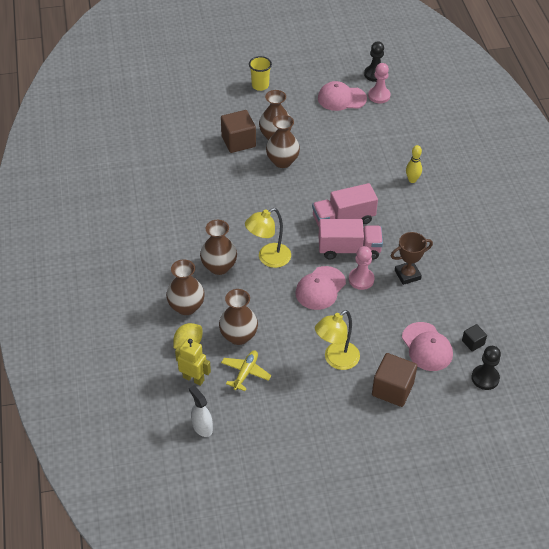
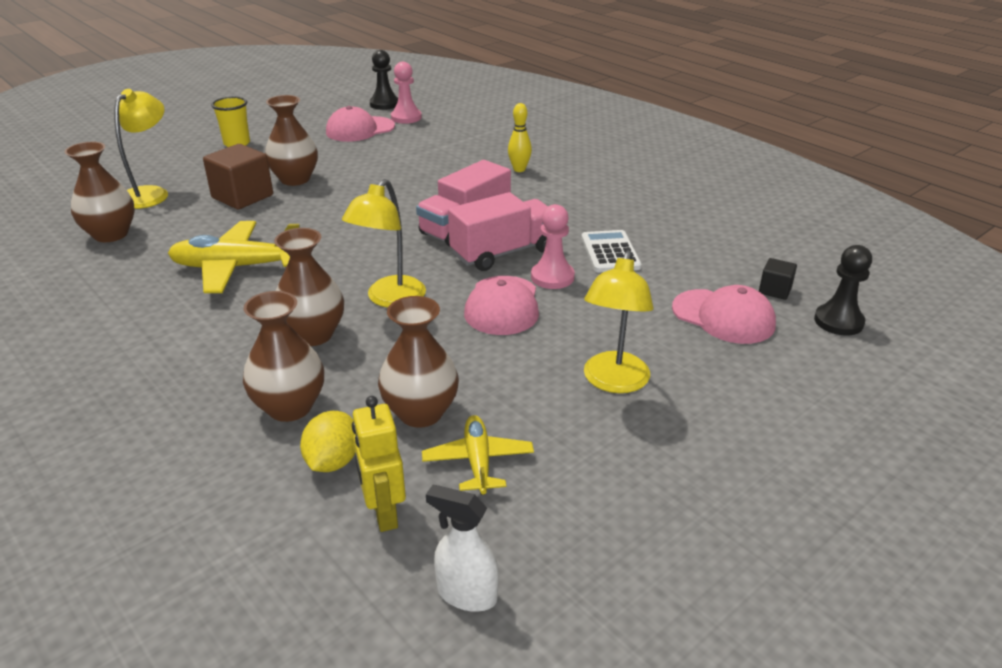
camera: 30 degrees left, 15 degrees down
(191, 118) = (150, 193): none -> yellow lamp
(193, 378) = (384, 513): yellow robot -> yellow robot turned 105 degrees counterclockwise
(207, 202) = (237, 267): none -> yellow plane
(282, 161) = (325, 198): brown vase -> brown vase (111, 234)
(392, 389) = (736, 385): brown cube -> none
(407, 275) = (610, 252): brown trophy -> white calculator

